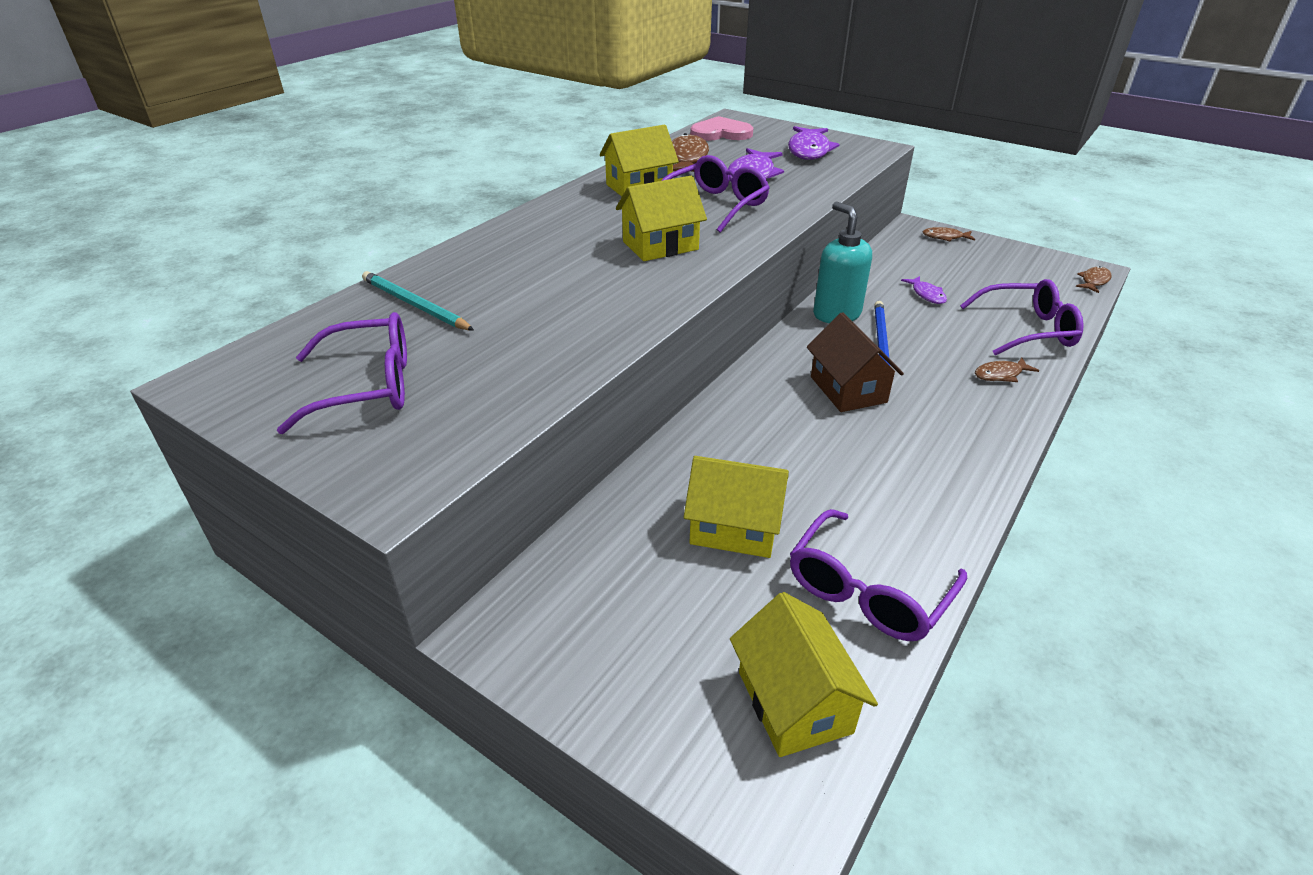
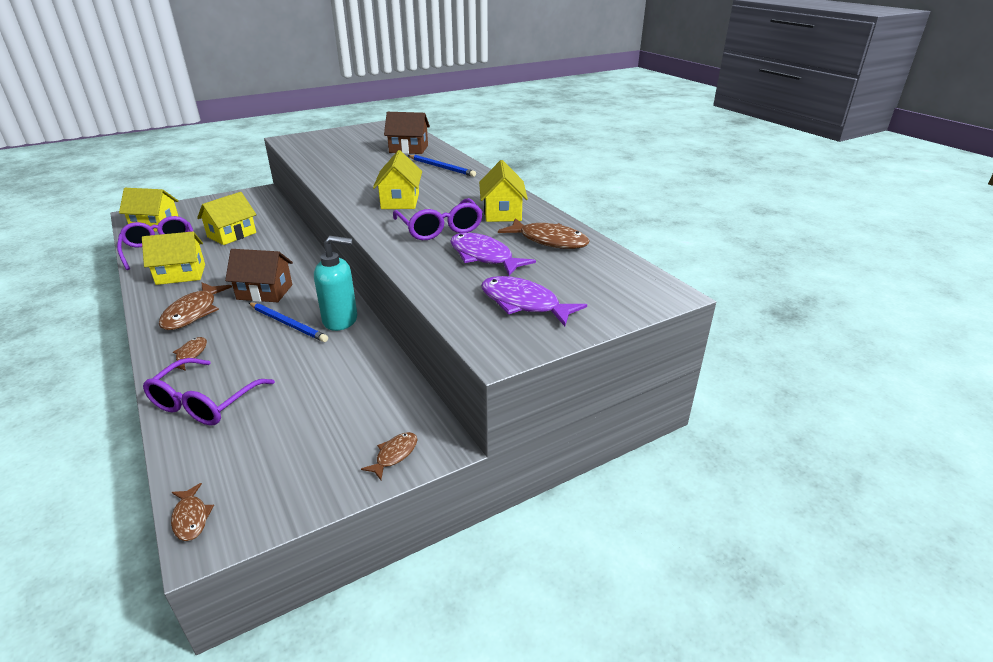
camera: 115 degrees right, 5 degrees down
(367, 386) = (354, 139): purple glasses -> none
(415, 305) = (408, 149): turquoise pencil -> brown house
(503, 253) = (441, 167): none -> blue pencil
(721, 133) = (614, 273): pink heart -> none
(899, 497) = (181, 274): none -> yellow house
(927, 295) = (312, 377): purple fish -> none
(949, 420) = (193, 313): none -> brown fish

